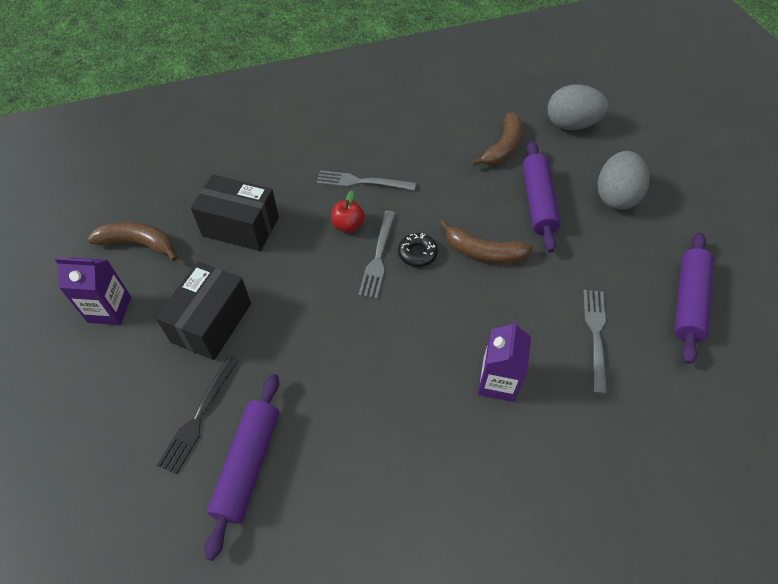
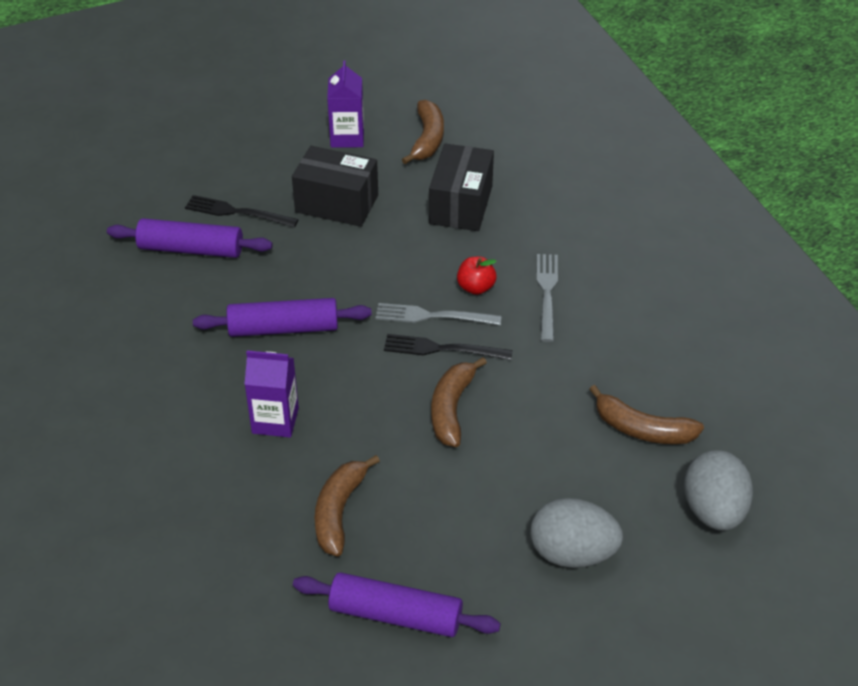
camera: 85 degrees right, 10 degrees down
(417, 253) = (442, 349): black donut -> black fork
(537, 202) = (545, 464): purple rolling pin -> purple rolling pin (283, 328)
(595, 335) = (339, 511): grey fork -> brown banana

